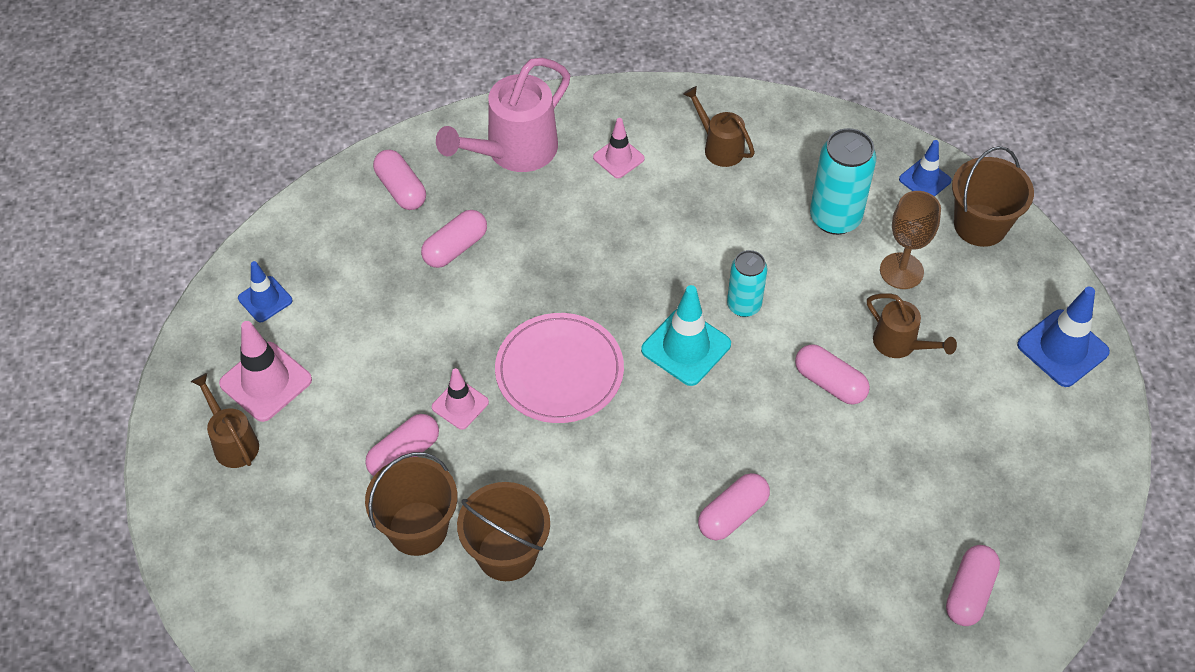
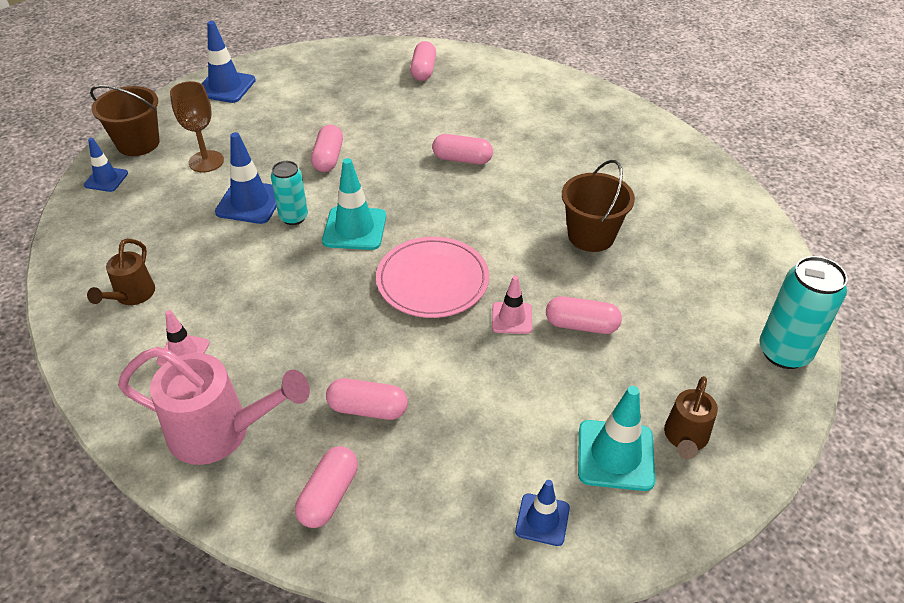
camera: 125 degrees left, 10 degrees down
(266, 382) = (615, 455): pink traffic cone -> turquoise traffic cone
(418, 528) = (623, 285): brown bucket -> none
(797, 280) = (250, 202): none -> blue traffic cone
(835, 218) = (174, 206): turquoise can -> turquoise can (784, 352)
(900, 344) = (272, 142): brown watering can -> none
(969, 592) = (423, 70): pink capsule -> pink capsule turned 75 degrees counterclockwise

